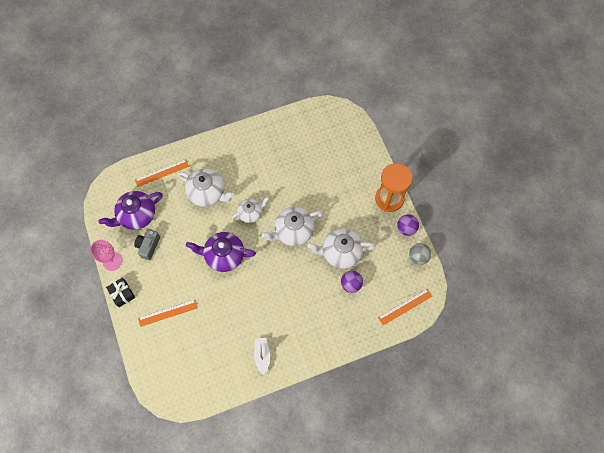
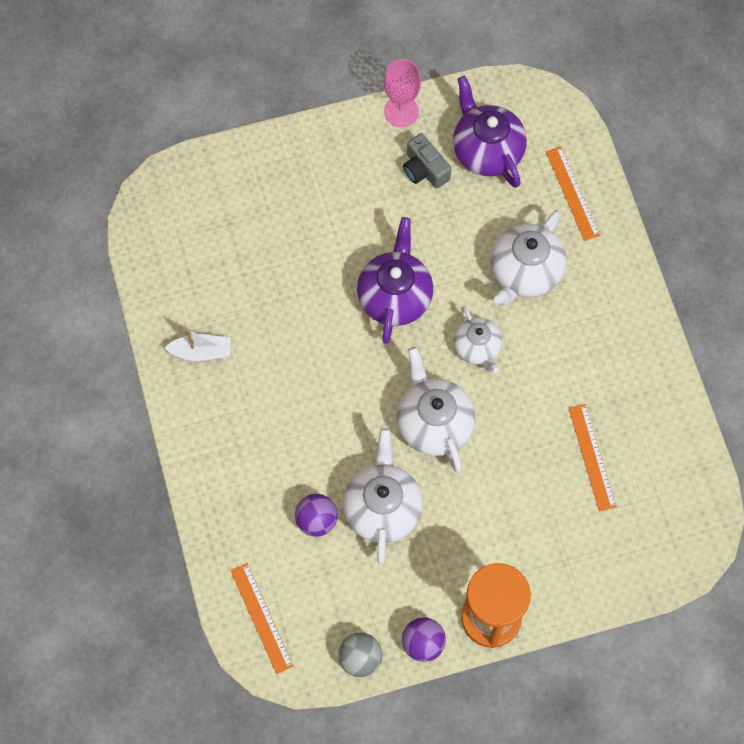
camera: 95 degrees right, 0 degrees up
(122, 294) = (339, 128): black gift -> none
(148, 246) = (424, 169): grey camera -> grey camera turned 150 degrees counterclockwise
(168, 313) = (296, 200): orange ruler -> orange ruler (591, 457)

